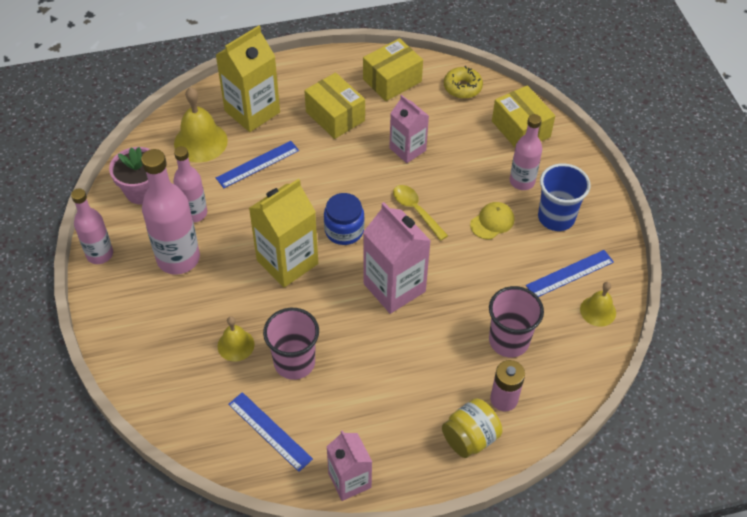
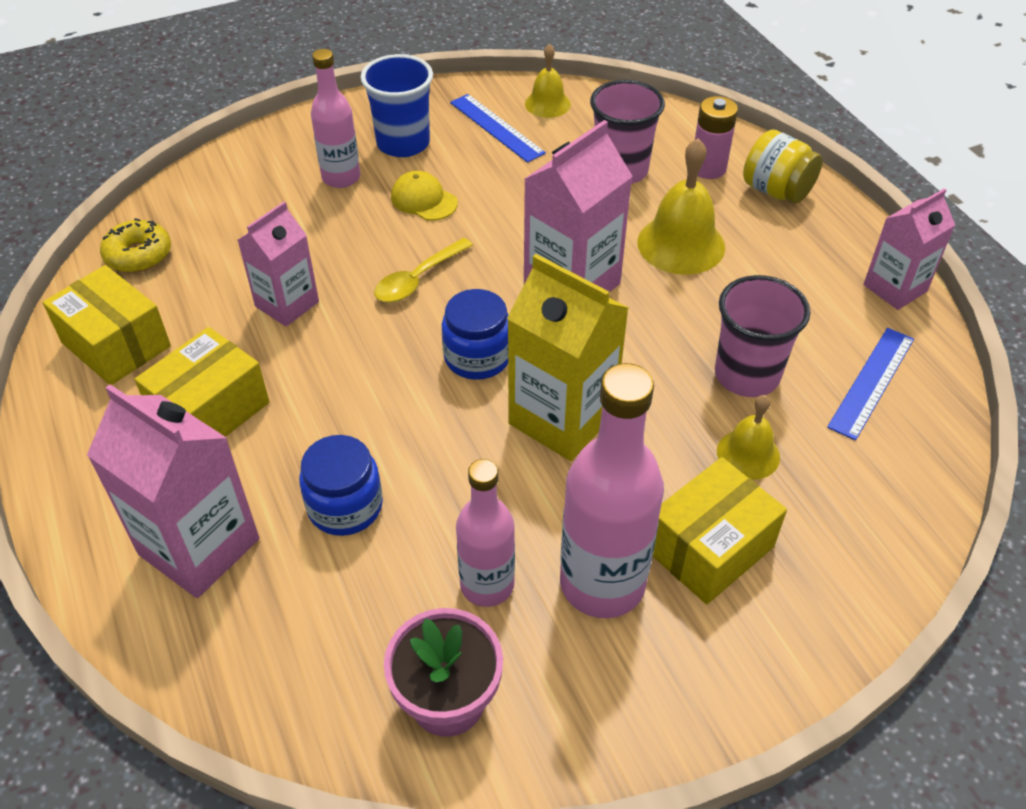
camera: 100 degrees left, 5 degrees down
(100, 254) = (633, 734): pink bottle -> none
(200, 142) = (292, 622): yellow bell -> yellow bell (681, 244)
(252, 111) = (199, 547): yellow carton -> pink carton
(258, 164) = (345, 506): blue ruler -> blue jar
(521, 129) = (234, 186): yellow box -> yellow box (709, 548)

